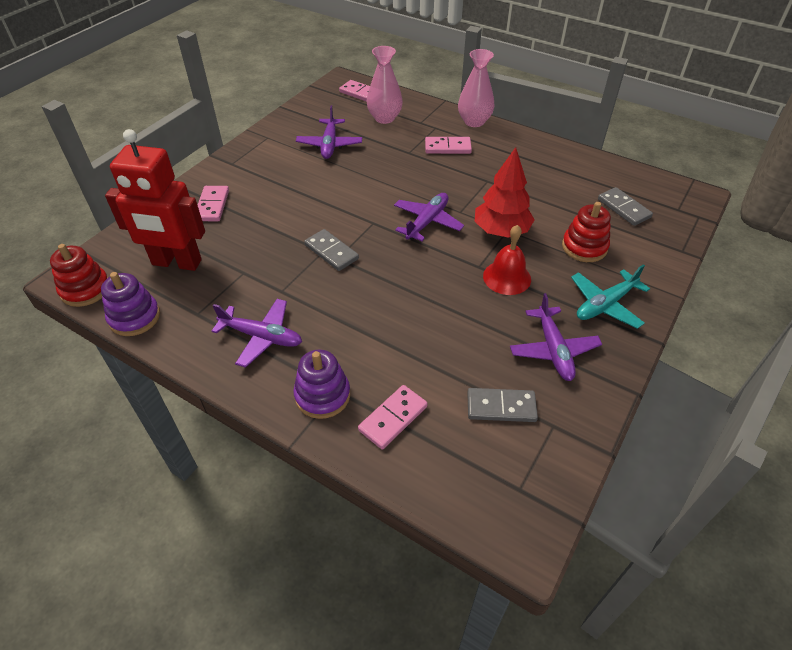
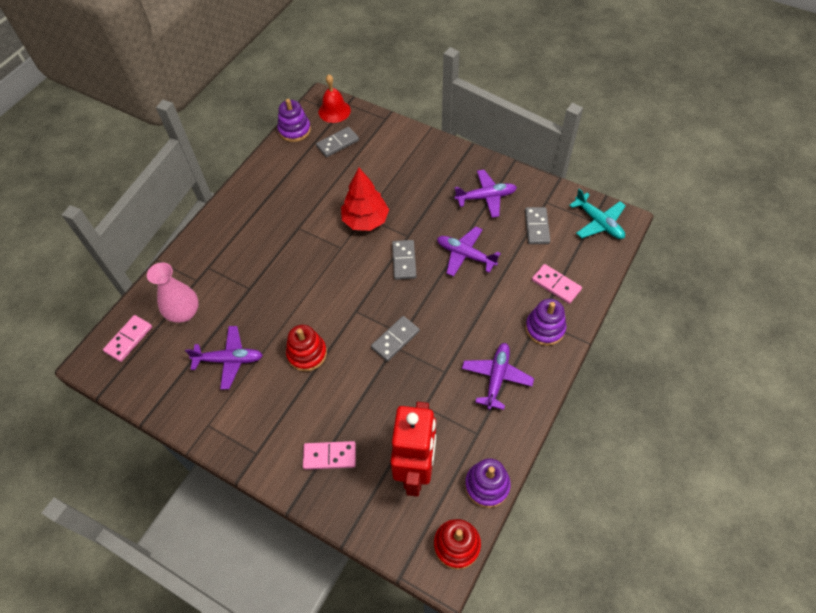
camera: 90 degrees left, 10 degrees up
(427, 222) = (354, 271): purple plane -> purple plane (465, 255)
(440, 262) = (404, 261): none -> grey domino
(447, 147) = (244, 257): pink domino -> none
(474, 121) = (201, 235): pink vase -> none
(507, 277) = (419, 219): red bell -> red bell (334, 111)
(584, 247) = (383, 171): red stacking toy -> red stacking toy (307, 353)
(605, 305) = (442, 166): turquoise plane -> turquoise plane (598, 222)
(636, 174) = (294, 130): none -> purple stacking toy

